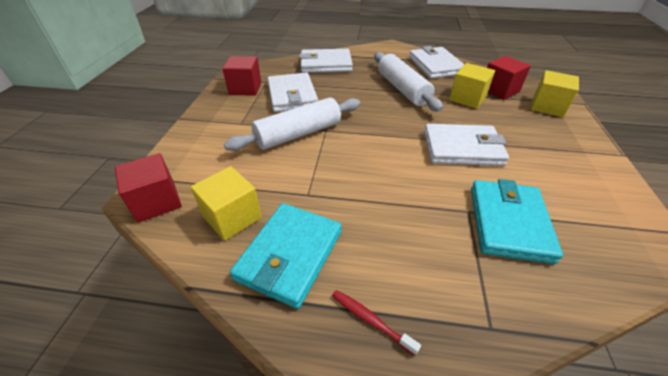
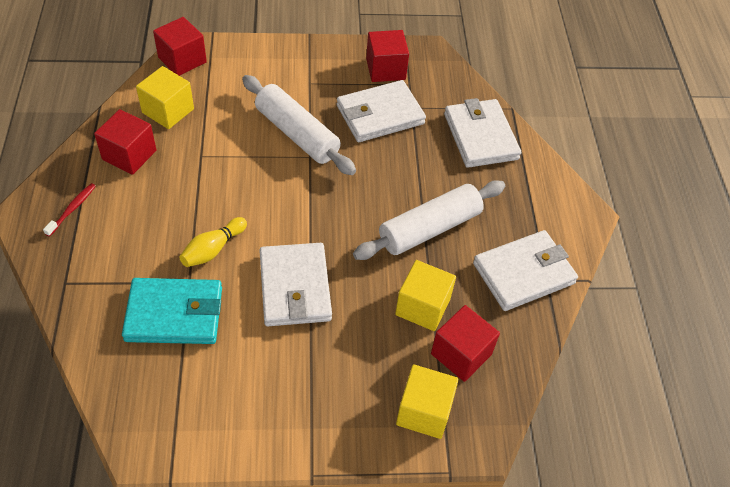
camera: 75 degrees right, 10 degrees up
(290, 255) = (129, 155): turquoise wallet -> red cube
(428, 192) = (213, 249): none -> yellow bowling pin

